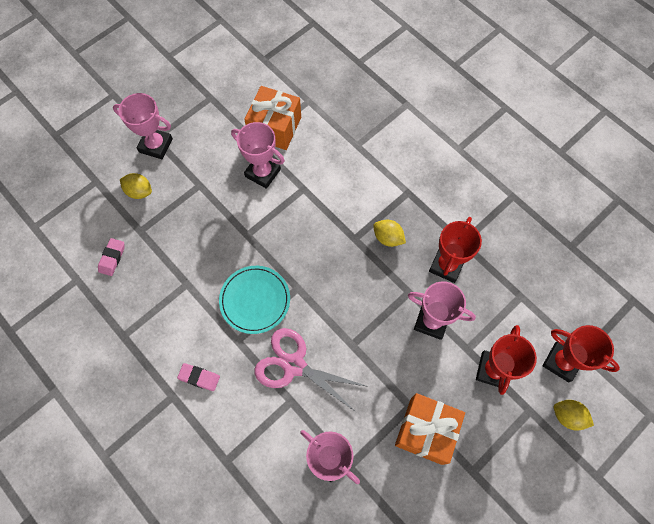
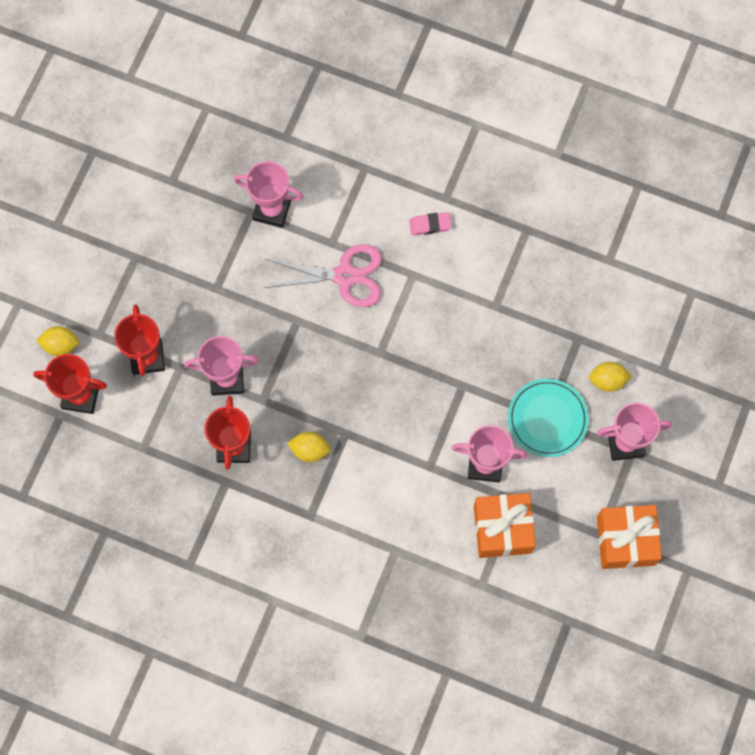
camera: 155 degrees right, 5 degrees up
(112, 258) = (588, 297): pink eraser -> none
(255, 300) = (416, 320): turquoise plate -> turquoise plate (547, 419)
(426, 431) = (192, 273): orange gift -> orange gift (625, 540)

